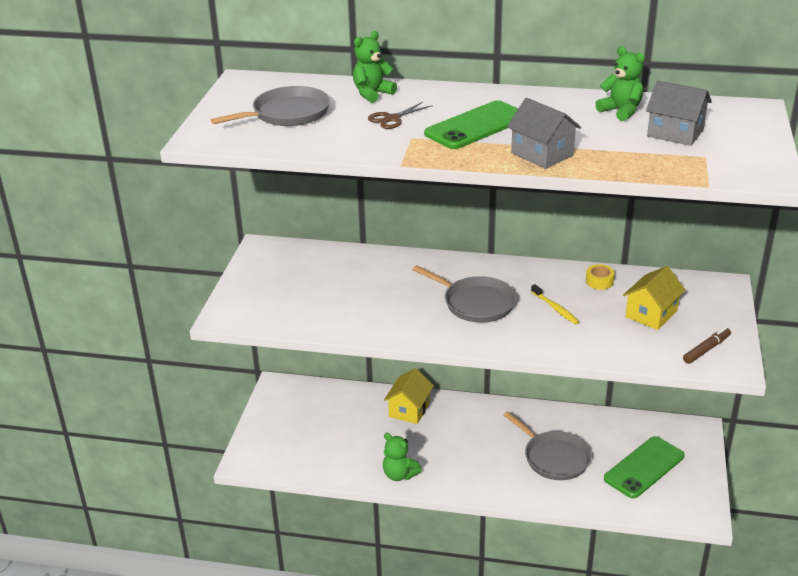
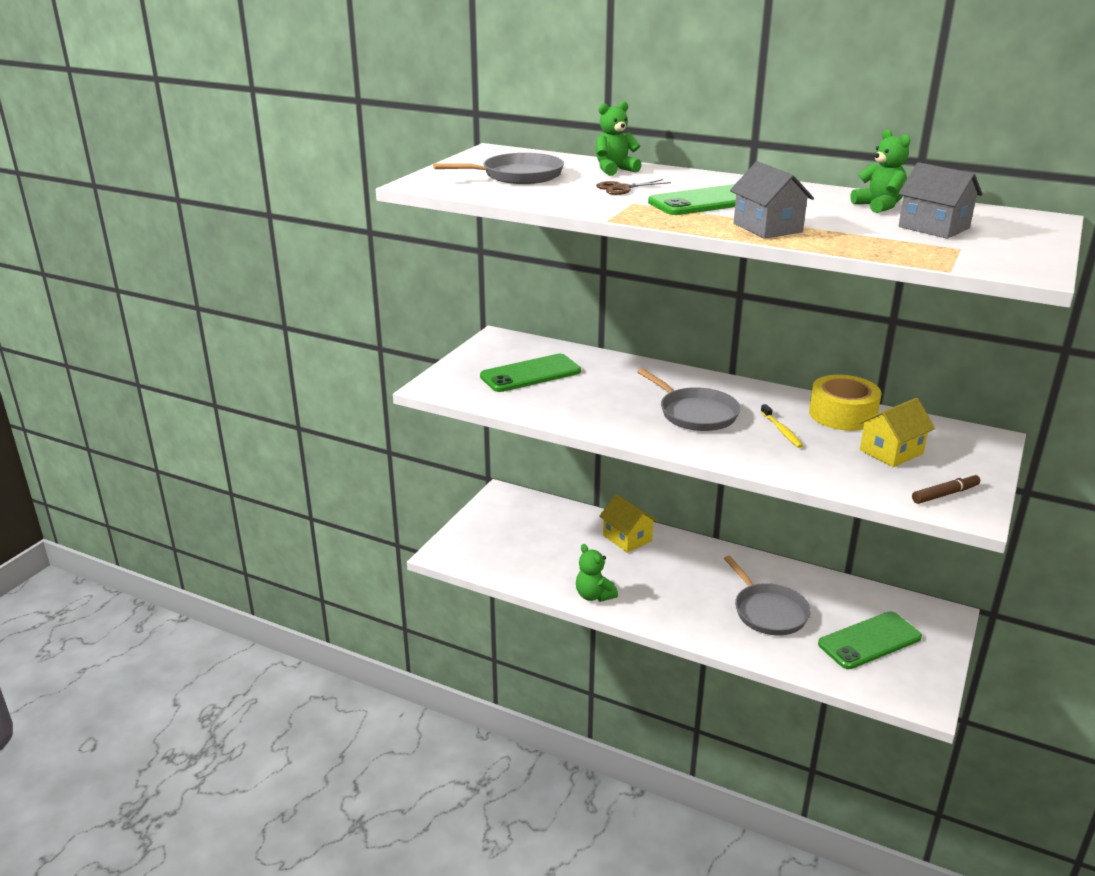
camera: 15 degrees right, 5 degrees down
(311, 285) = (530, 374): none -> green phone
(409, 410) = (627, 538): yellow house -> yellow house turned 75 degrees counterclockwise
(599, 281) = (842, 414): yellow tape -> yellow tape, size x2.12

